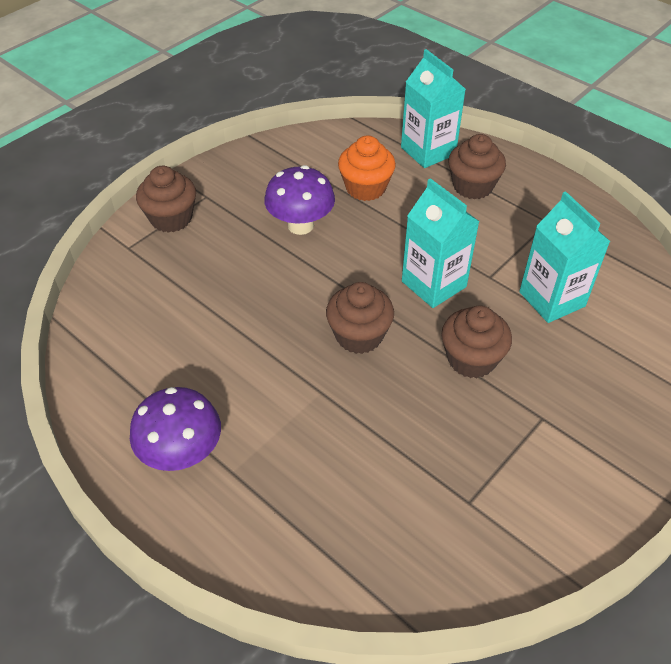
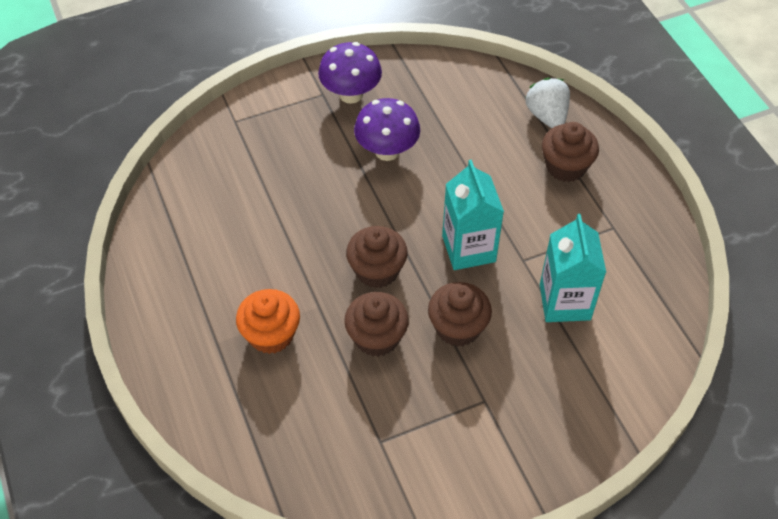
camera: 25 degrees right, 5 degrees up
(171, 218) = (282, 106): brown cupcake -> brown cupcake (376, 337)
(182, 454) = (188, 313): purple mushroom -> purple mushroom (351, 94)
(365, 188) = (465, 134): orange cupcake -> orange cupcake (271, 334)
(428, 151) = (547, 116): turquoise carton -> white strawberry

